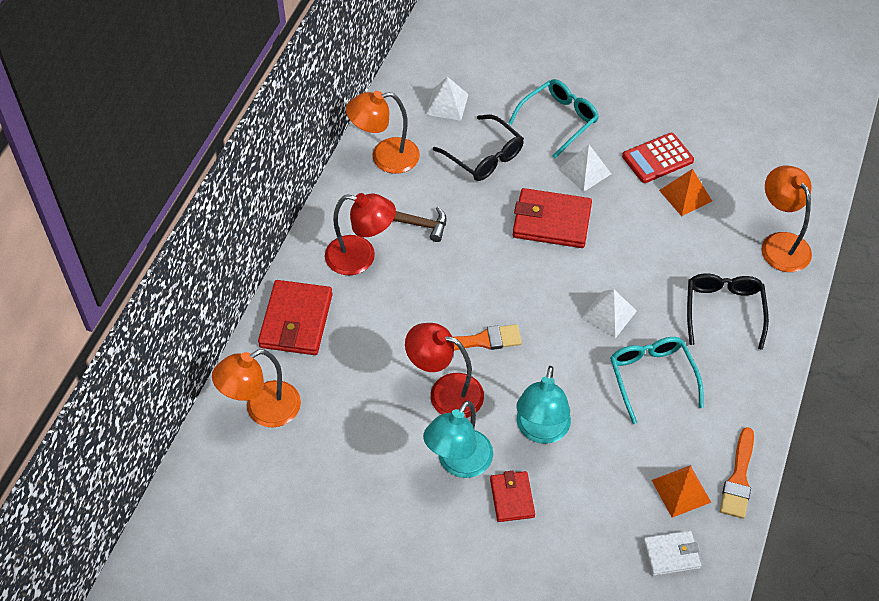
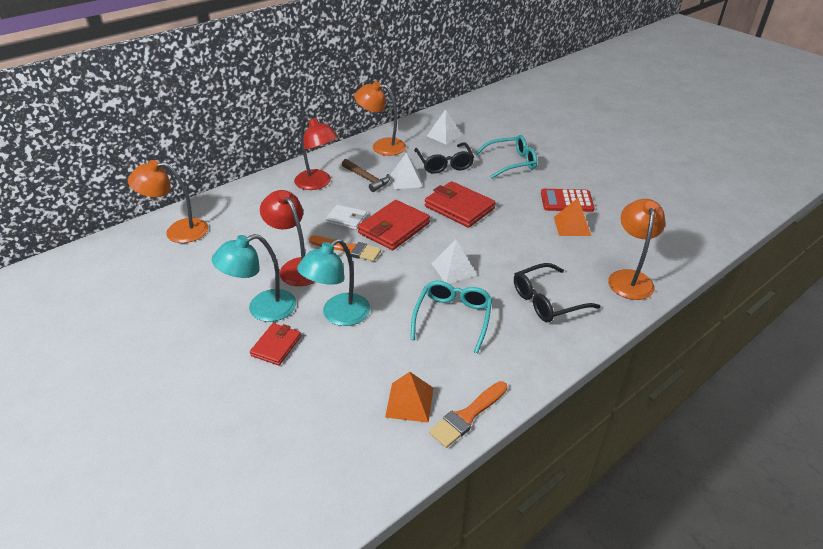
camera: 30 degrees right, 15 degrees down
(296, 321) = (247, 198): red wallet -> red wallet (394, 228)
(584, 171) = (506, 191): white pyramid -> white pyramid (406, 180)
(671, 554) = (359, 444): white wallet -> white wallet (346, 219)
(723, 311) = (547, 300): black glasses -> black glasses turned 150 degrees counterclockwise

